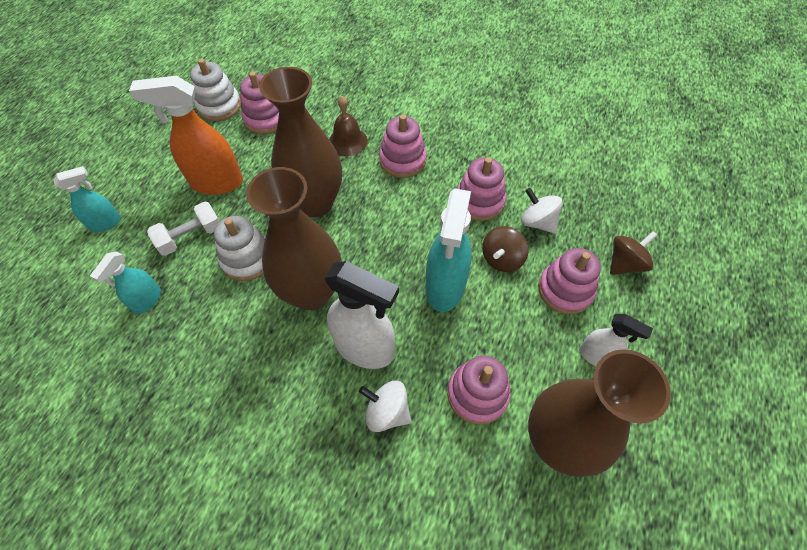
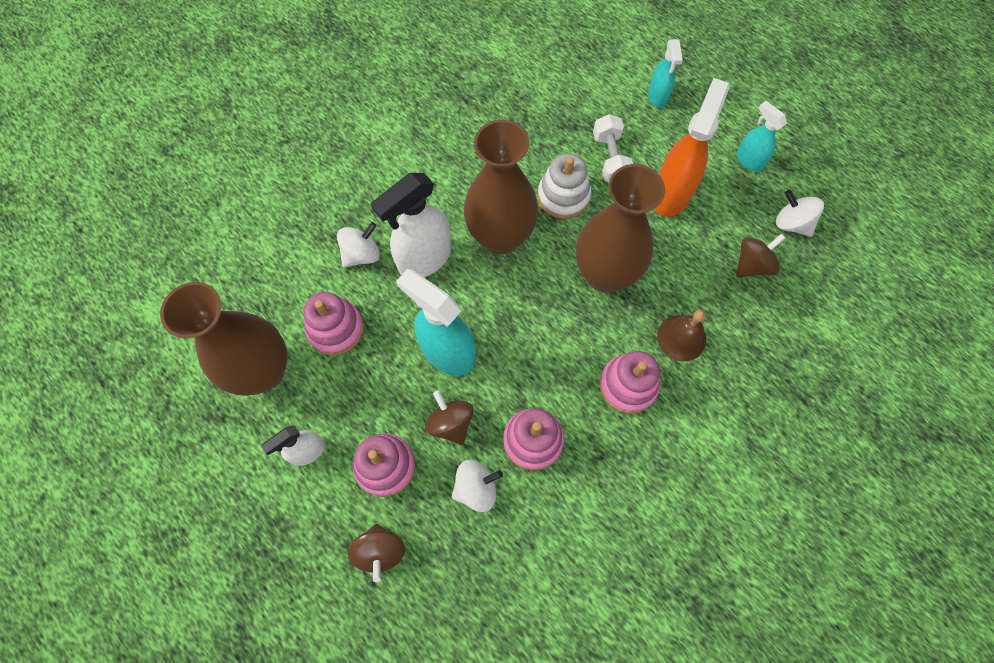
camera: 115 degrees right, 10 degrees up
(147, 300) = (555, 113): turquoise spray bottle -> turquoise spray bottle (749, 160)
(219, 106) = (791, 223): white stacking toy -> white spinning top
(266, 118) = (752, 265): pink stacking toy -> brown spinning top

